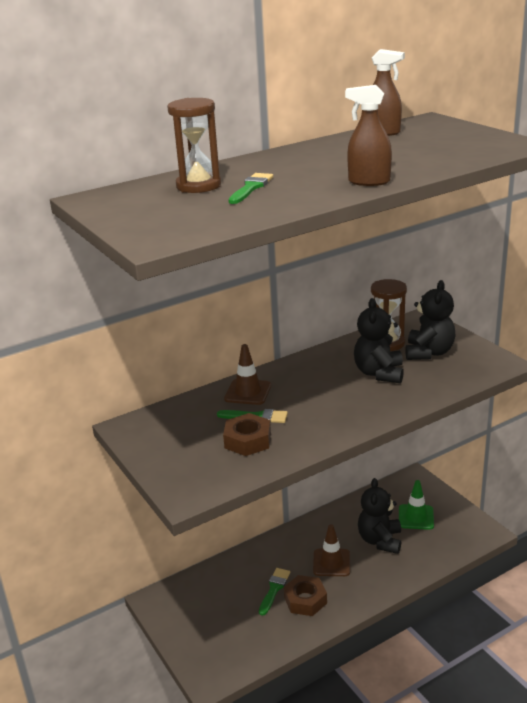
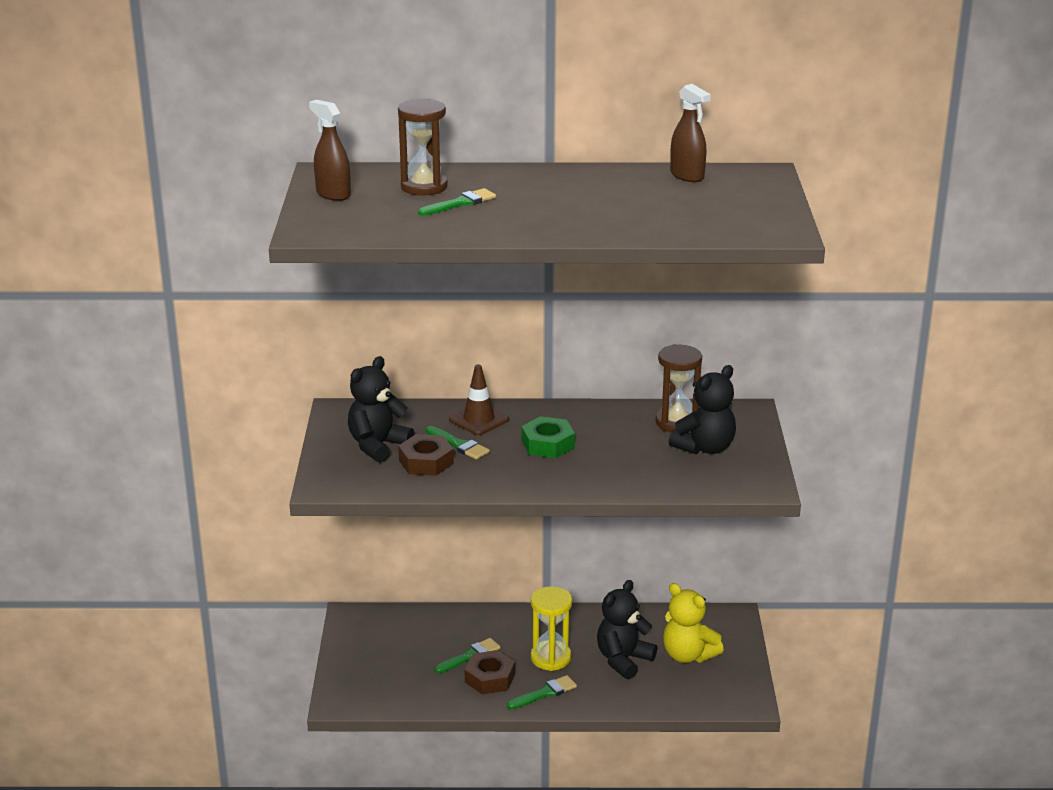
camera: 30 degrees right, 0 degrees up
(321, 391) = (547, 444): none -> green nut
(331, 563) = (551, 658): brown traffic cone -> yellow hourglass
(354, 592) = (544, 693): none -> green brush
(368, 182) = (564, 229): brown spray bottle -> brown spray bottle (333, 194)
(379, 373) = (625, 449): black teddy bear -> black teddy bear (378, 446)
(416, 517) = (688, 655): green traffic cone -> yellow teddy bear

